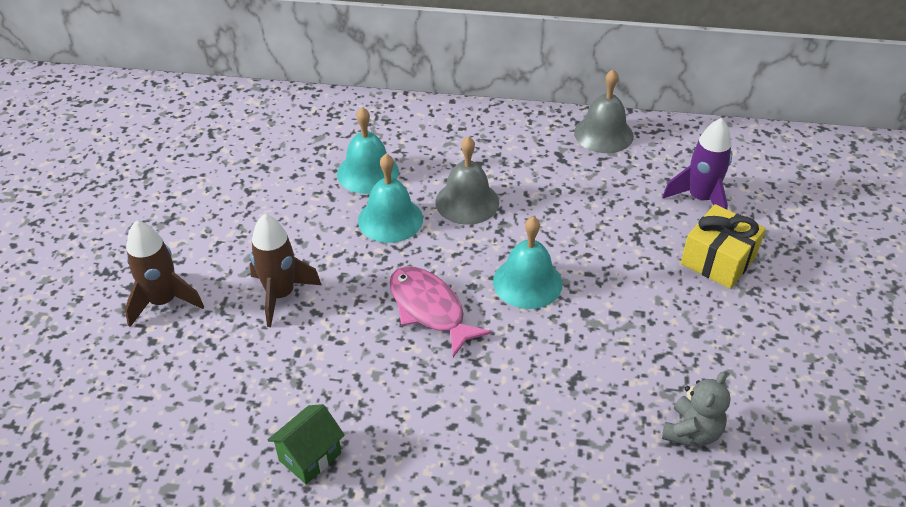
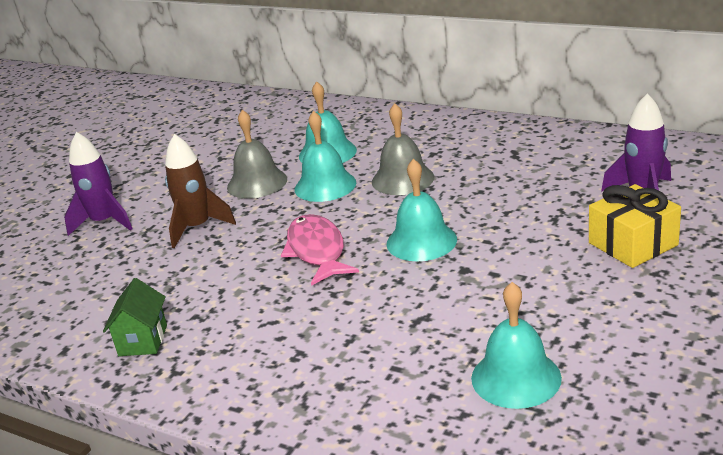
camera: 25 degrees right, 15 degrees down
(163, 301) = (104, 222): brown rocket -> purple rocket
(310, 457) = (143, 340): green house -> green house turned 60 degrees counterclockwise
(603, 134) = (569, 140): grey bell -> grey bell (257, 183)
(692, 432) = (516, 377): grey teddy bear -> turquoise bell

